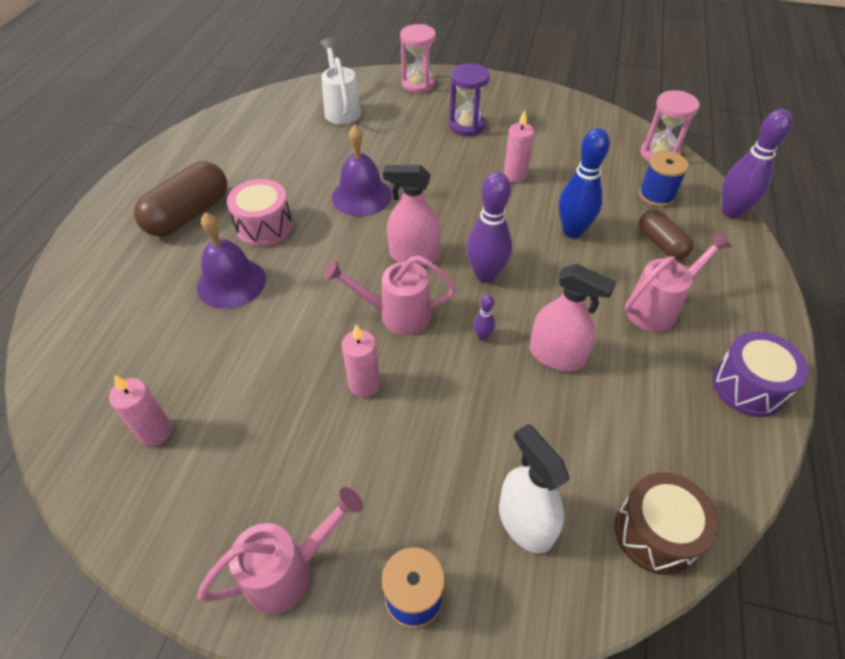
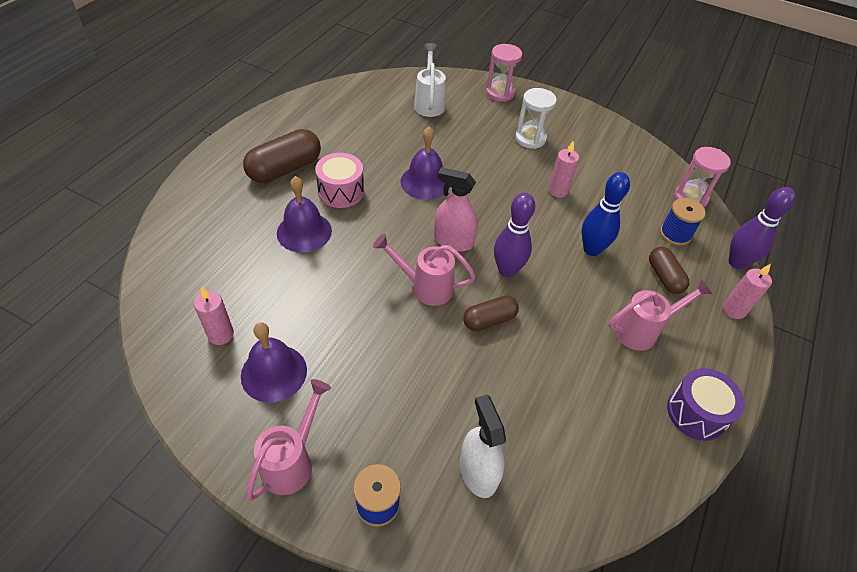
camera: 10 degrees right, 0 degrees up
(236, 463) = (274, 373): none -> purple bell
(290, 571) = (292, 461): pink watering can -> pink watering can turned 45 degrees counterclockwise
(364, 384) = (385, 336): pink candle -> pink candle (734, 310)
(466, 126) = (530, 138): purple hourglass -> white hourglass
(482, 336) = (489, 320): purple bowling pin -> brown capsule
(556, 355) = (544, 349): pink spray bottle -> none
(655, 533) = (578, 507): brown drum -> none

